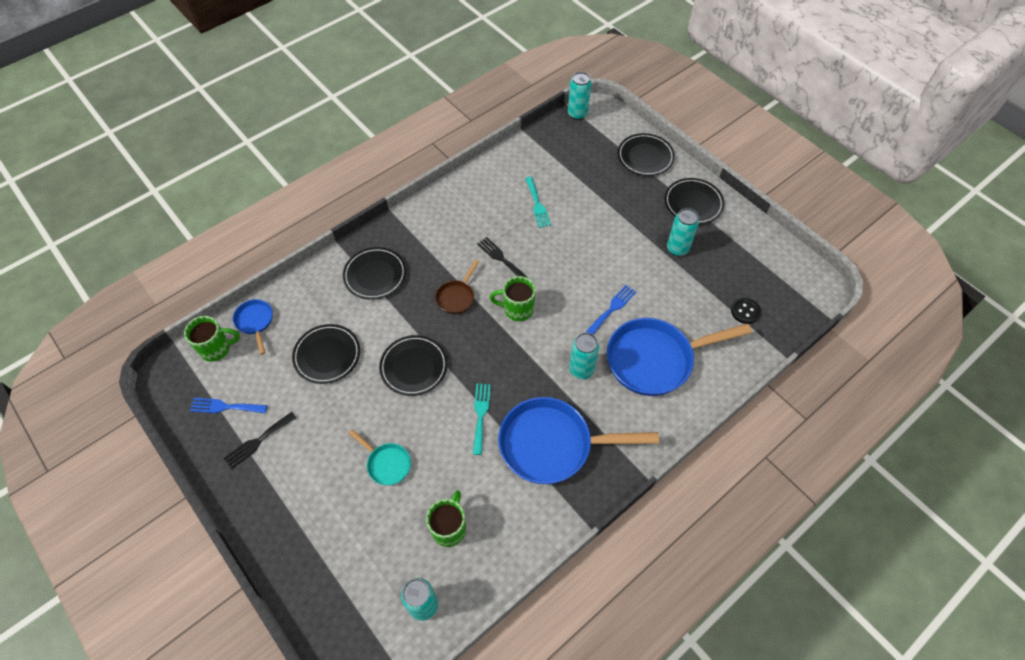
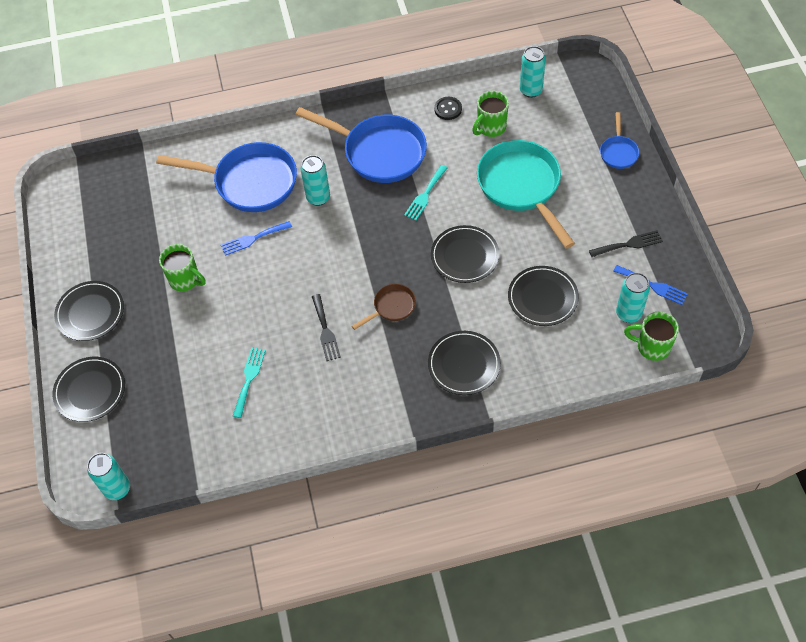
camera: 150 degrees left, 0 degrees up
(255, 322) = (606, 360): blue pan -> blue pan (618, 152)
(386, 463) = (521, 187): turquoise pan -> turquoise pan, size x2.11
(517, 309) = (341, 272): green mug -> green mug (185, 280)
(677, 249) = (148, 271): turquoise can -> turquoise can (628, 313)
(745, 311) = (140, 191): black button -> black button (448, 109)

